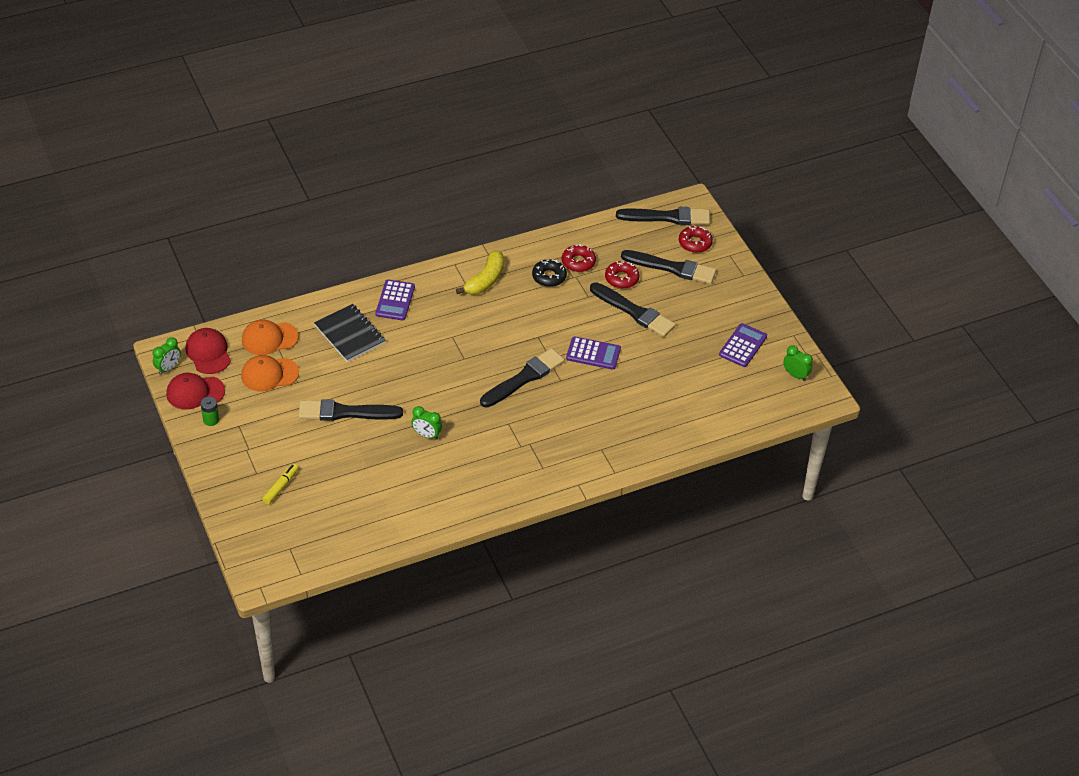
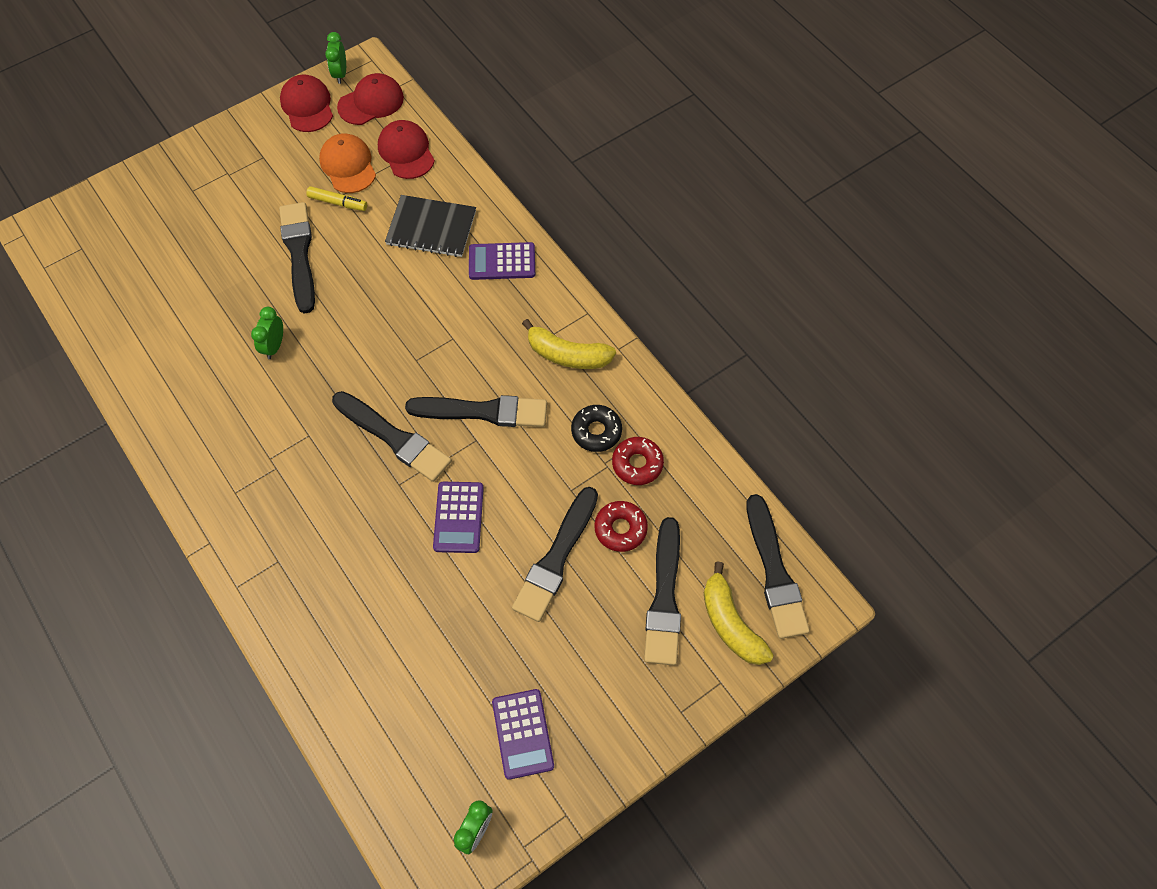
camera: 80 degrees right, 15 degrees up
(168, 368) = (340, 74): green clock -> green clock turned 60 degrees clockwise
(211, 420) = (268, 130): green battery -> none
(269, 338) = (406, 152): orange cap -> red cap
(280, 487) = (173, 218): yellow marker -> yellow marker (338, 203)
(350, 334) = (431, 228): black notebook -> black notebook turned 60 degrees clockwise
(517, 330) = (483, 411): none -> black brush
(695, 243) = (730, 623): red donut -> yellow banana
(743, 346) = (523, 734): purple calculator -> purple calculator turned 60 degrees clockwise

